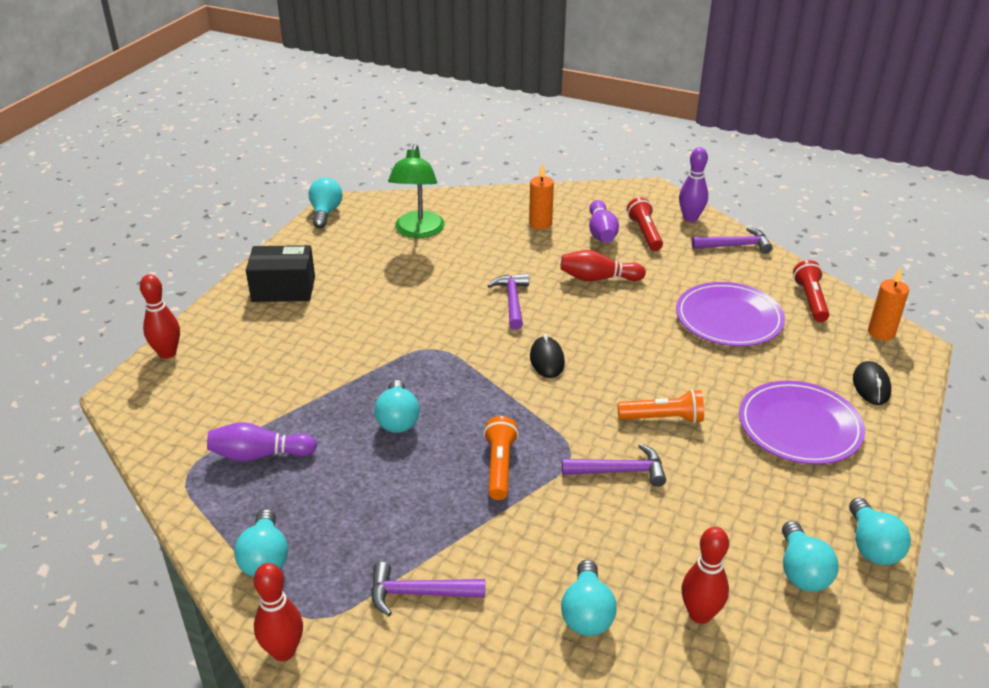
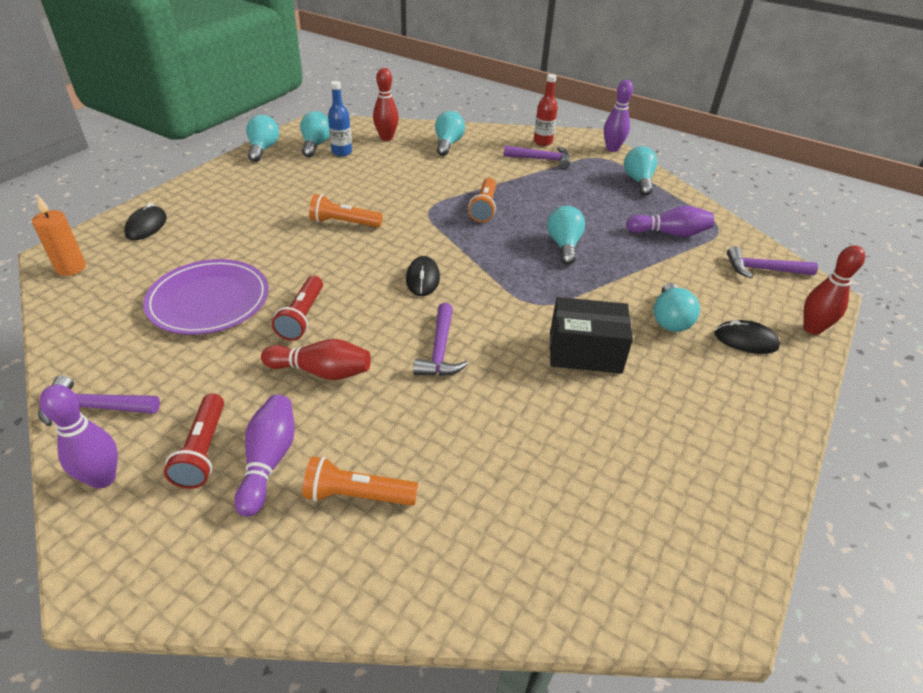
camera: 175 degrees left, 5 degrees up
(241, 336) = (745, 340): none -> black mouse
(283, 289) = (730, 403): black box -> black box (585, 352)
(283, 651) = (612, 149): red bowling pin -> purple bowling pin
(325, 213) = (737, 581): turquoise light bulb -> turquoise light bulb (670, 319)
(414, 652) = (542, 142): none -> red bottle
(418, 231) = (562, 502): green lamp -> none
(540, 224) = (357, 495): orange candle -> orange flashlight
(620, 471) = (397, 196): purple hammer -> purple hammer (763, 270)
(749, 558) = (342, 152): none -> blue bottle
(799, 426) = (240, 207): purple plate -> none
(810, 300) = (96, 311): red flashlight -> red flashlight (302, 317)

